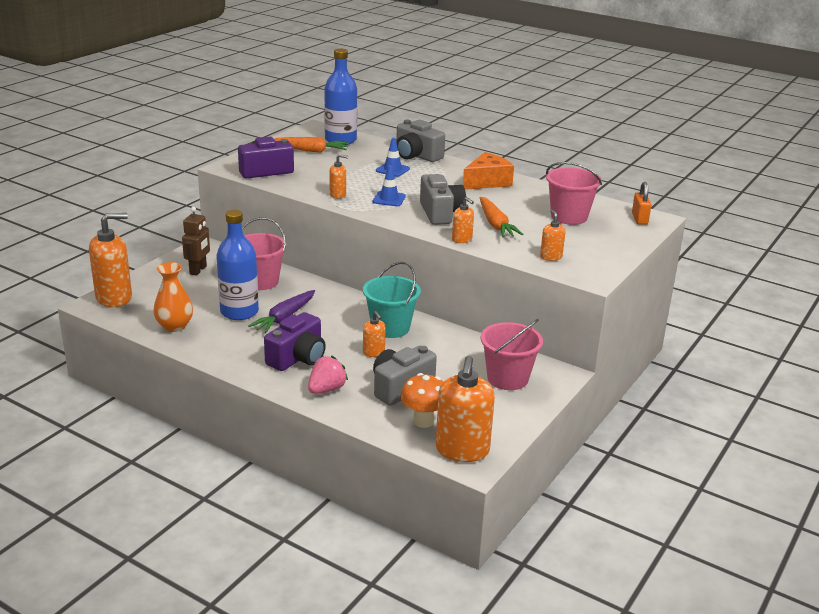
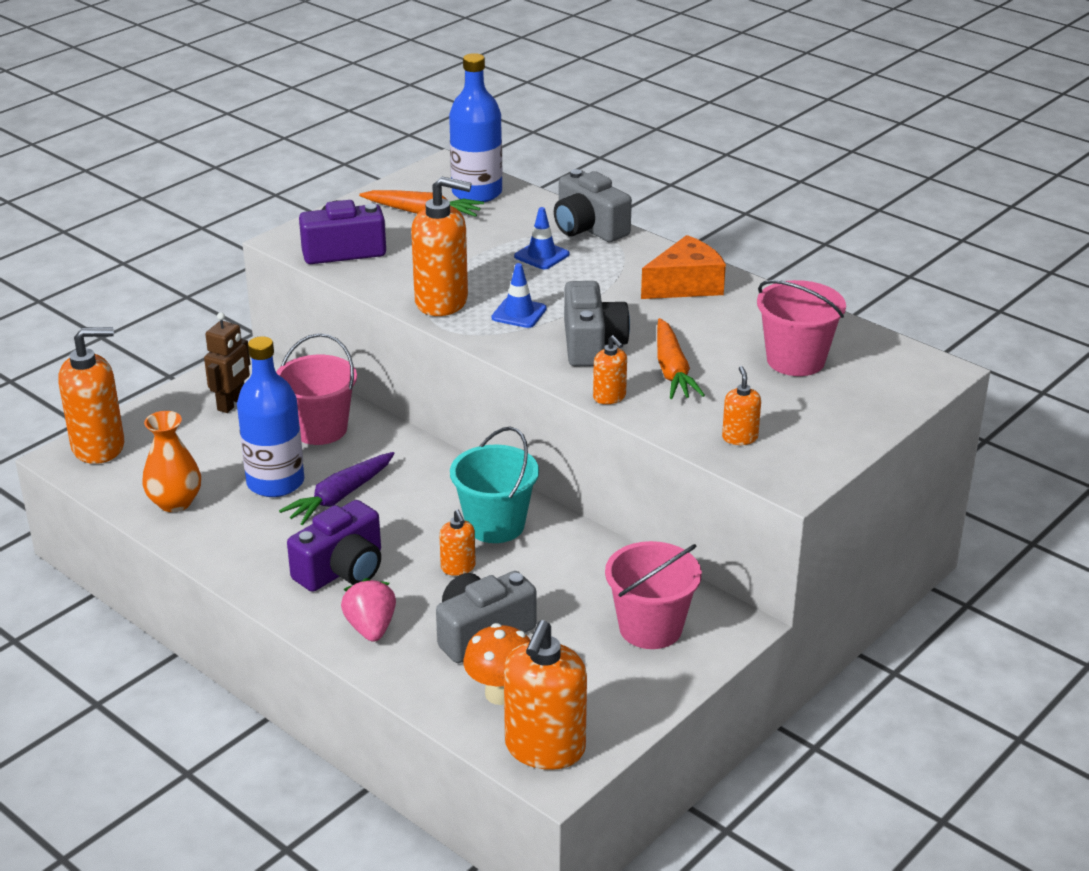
camera: 10 degrees right, 5 degrees up
(326, 389) = (371, 628): pink strawberry -> pink strawberry turned 60 degrees counterclockwise
(338, 195) = (442, 302): orange soap dispenser -> orange soap dispenser, size x2.04
(639, 219) = (910, 370): orange padlock -> none

